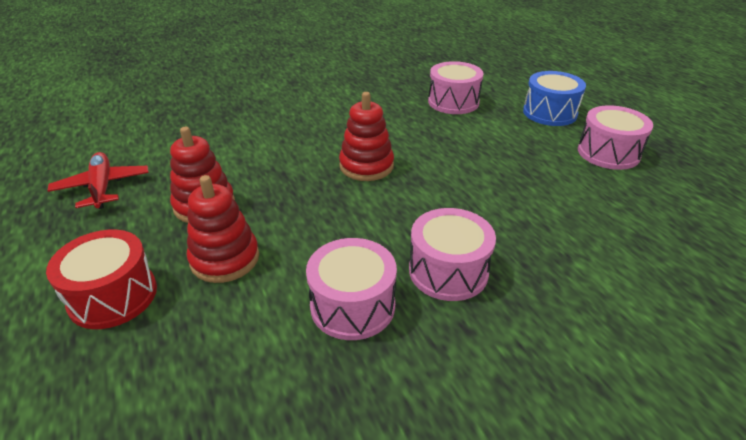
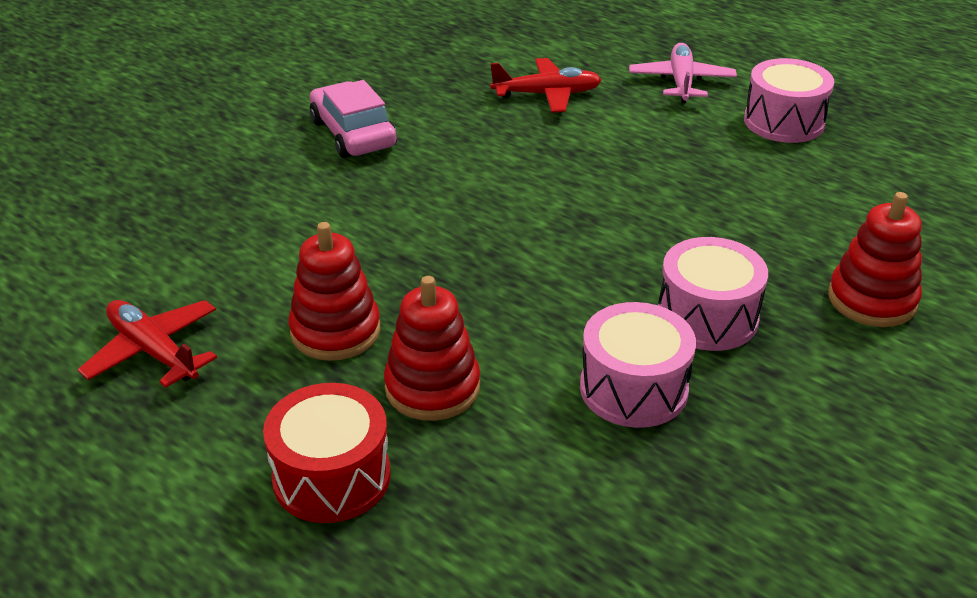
camera: 25 degrees left, 0 degrees up
(320, 99) = (353, 134): none -> pink car
(366, 166) = (507, 217): red stacking toy -> red stacking toy (872, 300)
(453, 102) = (547, 94): pink drum -> red plane
(549, 113) = (681, 82): blue drum -> pink plane

